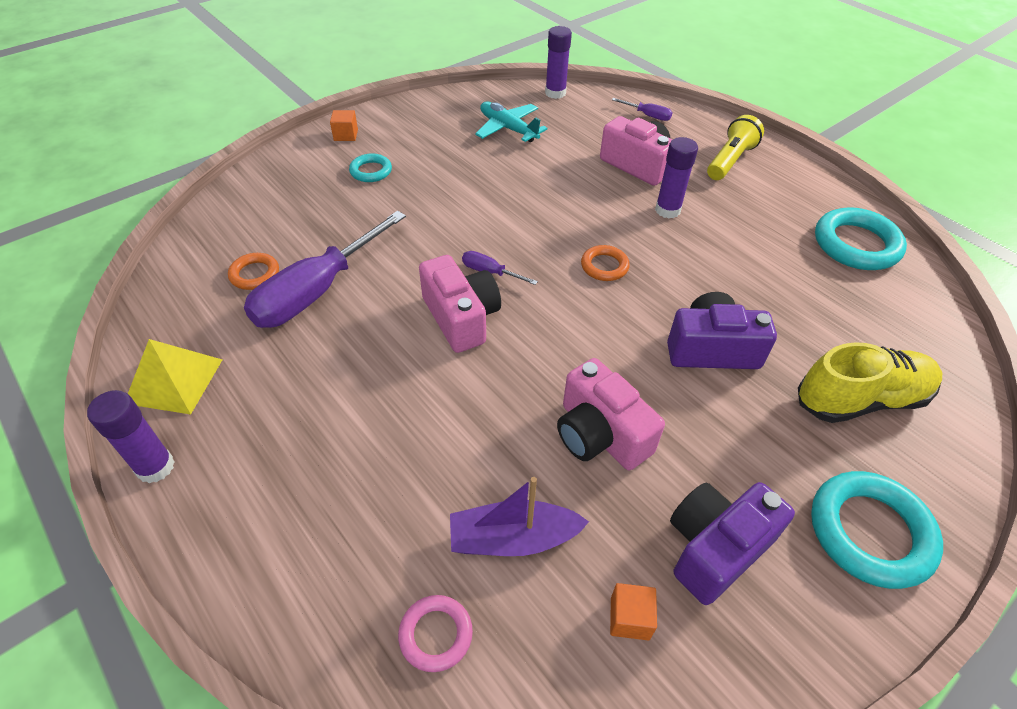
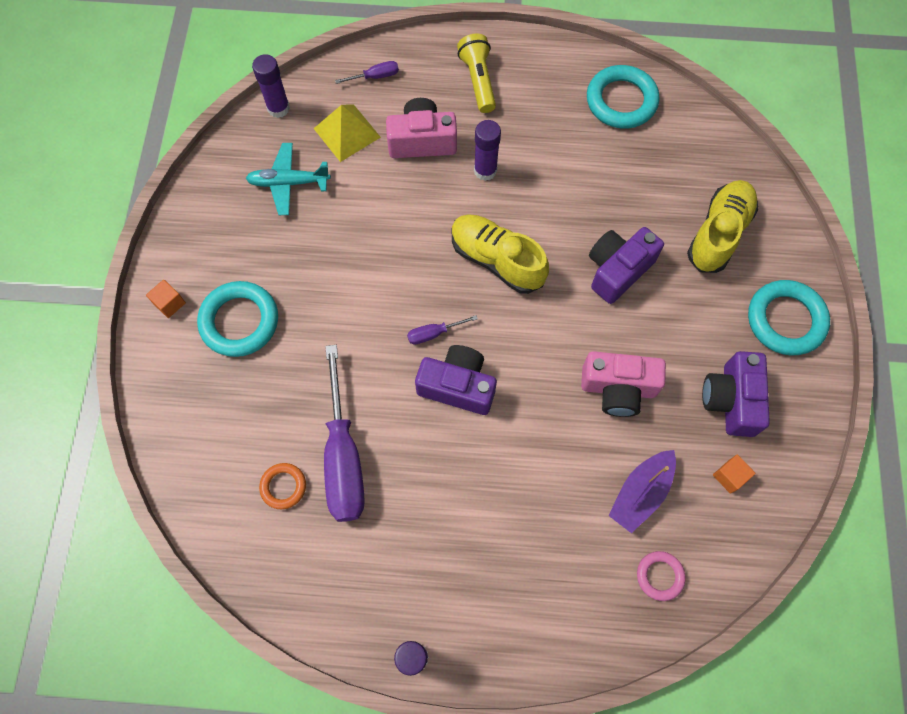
camera: 45 degrees left, 20 degrees up
(174, 381) = (345, 604): yellow pyramid -> yellow pyramid (347, 133)
(371, 171) = (239, 321): turquoise ring -> turquoise ring, size x1.84
(461, 318) = (457, 386): pink camera -> purple camera
(604, 266) = (497, 260): orange ring -> yellow shoe

